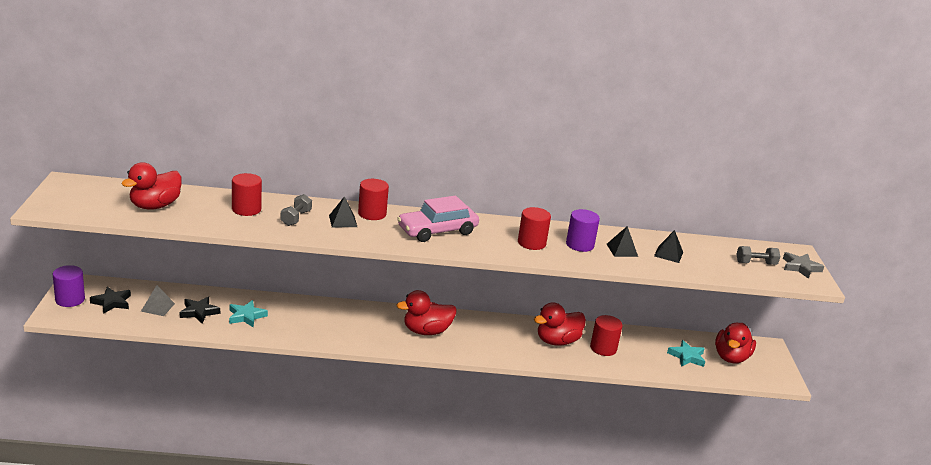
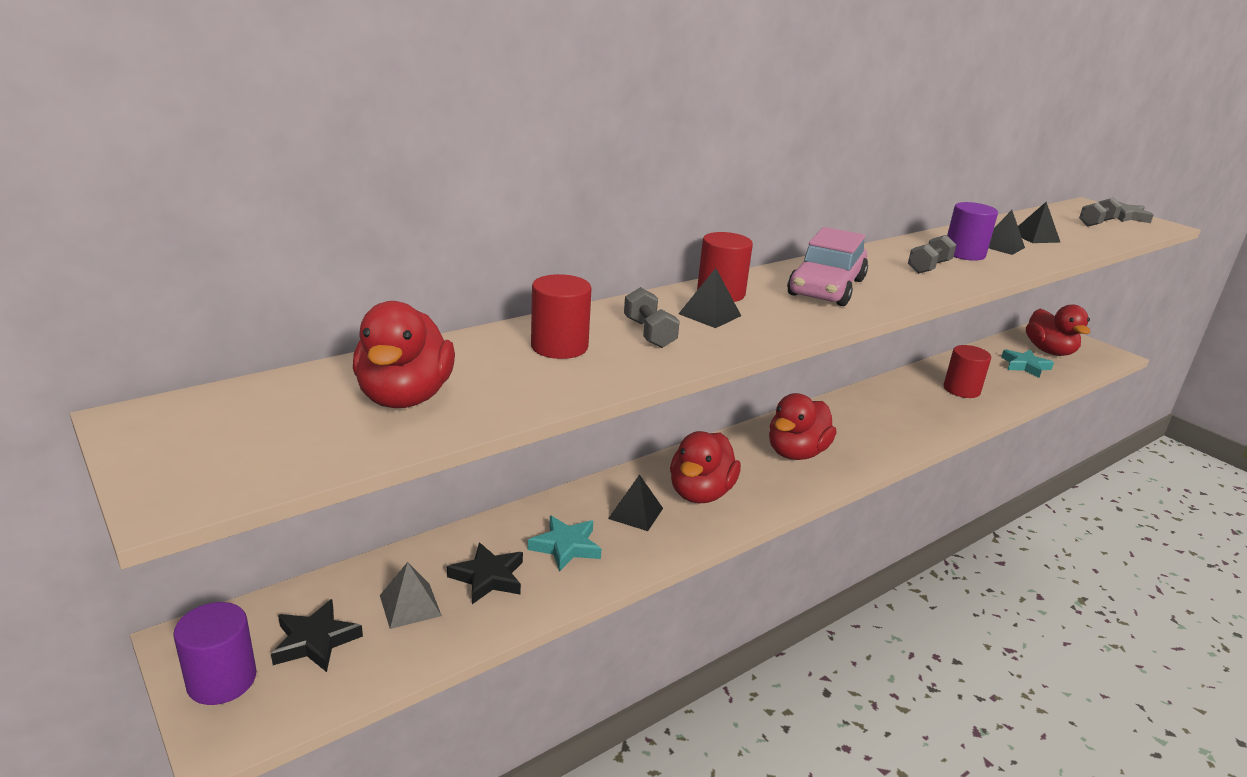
camera: 35 degrees left, 0 degrees up
(297, 318) = (635, 513): none -> black pyramid
(531, 243) = (928, 267): red cylinder -> grey dumbbell
(557, 341) = (918, 401): red duck -> red duck (700, 493)

